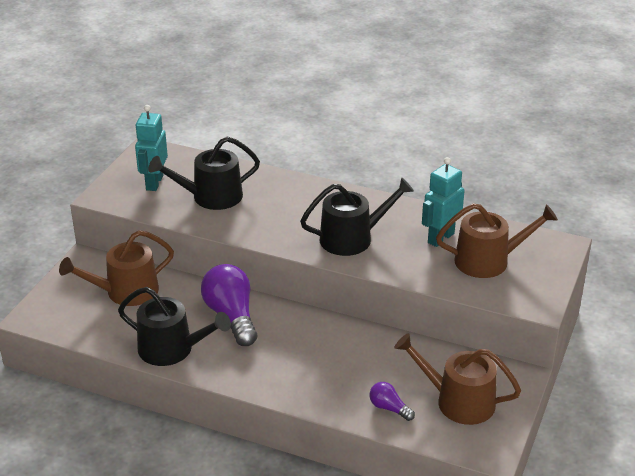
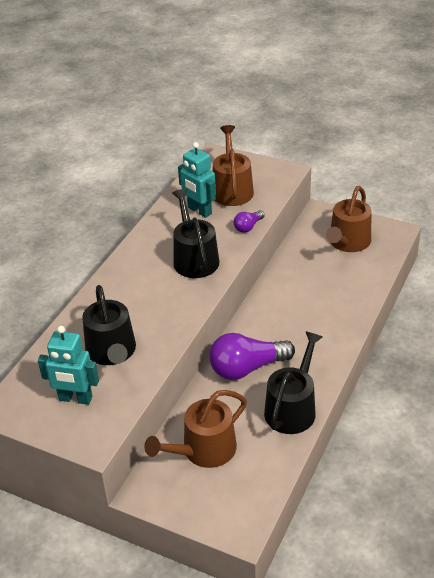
camera: 85 degrees left, 5 degrees up
(126, 292) = (204, 450): brown watering can -> brown watering can turned 75 degrees clockwise
(389, 408) = (358, 276): purple light bulb -> purple light bulb (248, 227)

